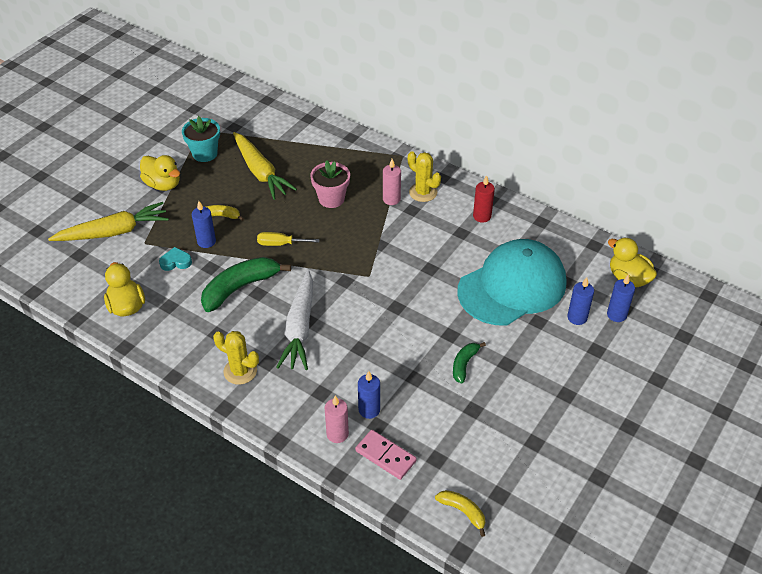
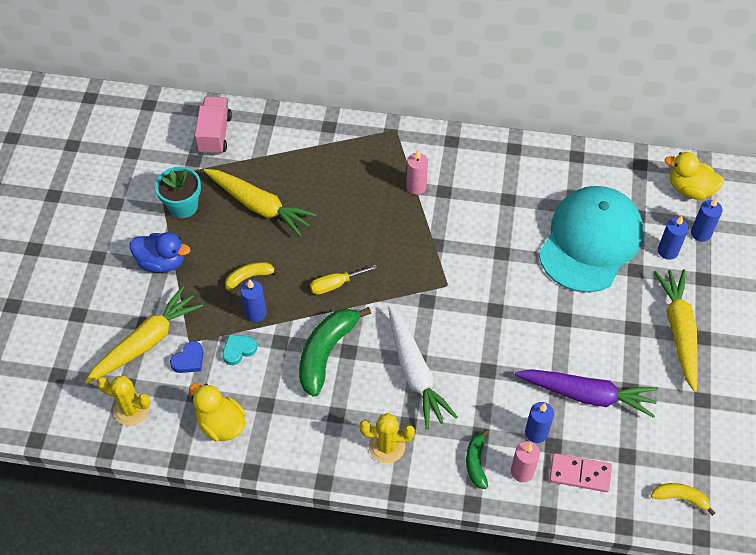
camera: 25 degrees left, 10 degrees up
(135, 255) = (189, 360): none -> blue heart
(163, 184) = (162, 262): yellow duck -> blue duck
(261, 115) = (214, 134): none -> pink truck
(331, 199) = (354, 210): pink flower pot -> none
(423, 192) = (443, 166): yellow cactus -> yellow cactus (131, 409)
(432, 399) = (587, 395): none -> purple carrot
(464, 364) = (595, 345): green banana -> green banana (476, 463)
(482, 216) = (517, 172): red candle -> none
(547, 381) = (679, 331): none -> yellow carrot

